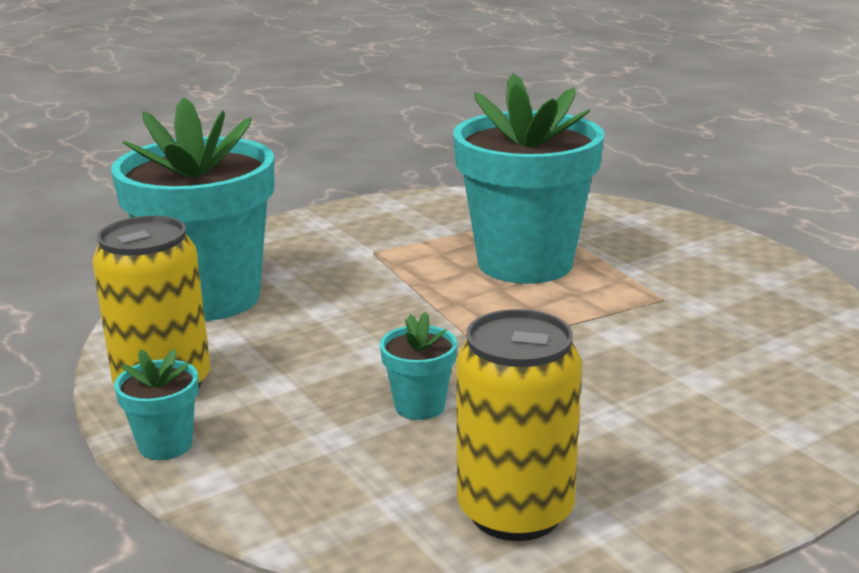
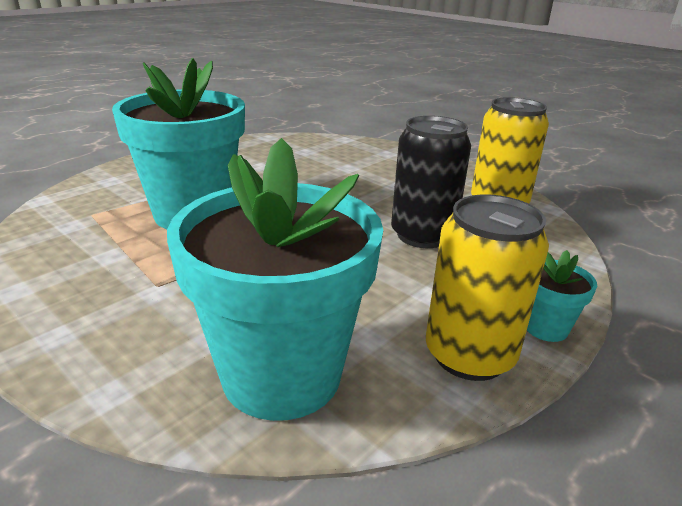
camera: 105 degrees left, 5 degrees up
(420, 406) = (422, 235): turquoise flower pot -> black can

